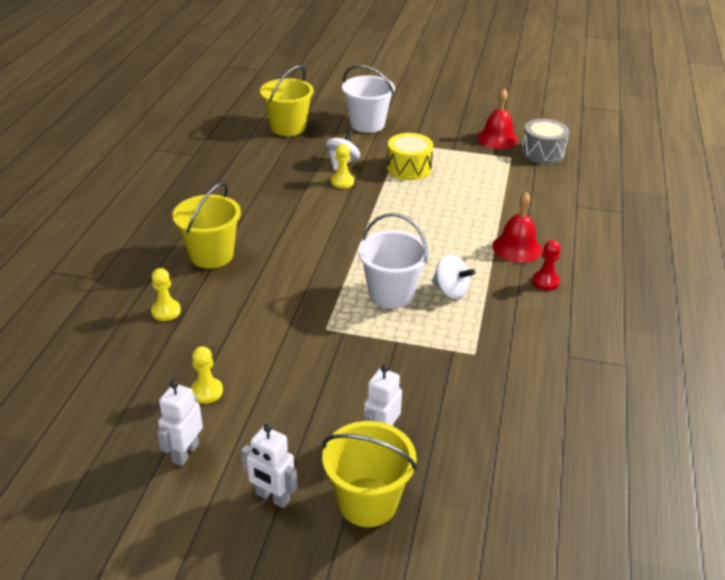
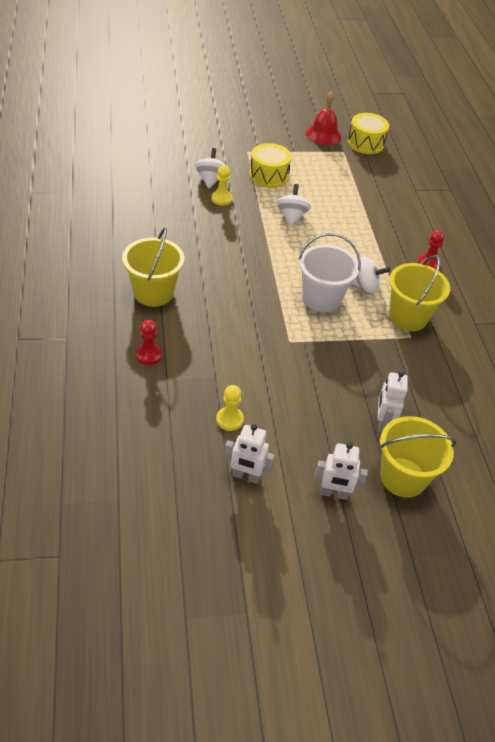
camera: 25 degrees left, 10 degrees up
(166, 311) = (149, 355): yellow pawn -> red pawn
(185, 453) = (246, 476): white robot -> white robot turned 75 degrees counterclockwise
(288, 127) = (141, 150): yellow bucket -> yellow bucket (408, 317)
(367, 124) = (208, 136): white bucket -> none
(409, 209) = (291, 216): none -> white spinning top
(517, 248) = (392, 237): red bell -> none
(542, 153) = (365, 143): grey drum -> yellow drum

